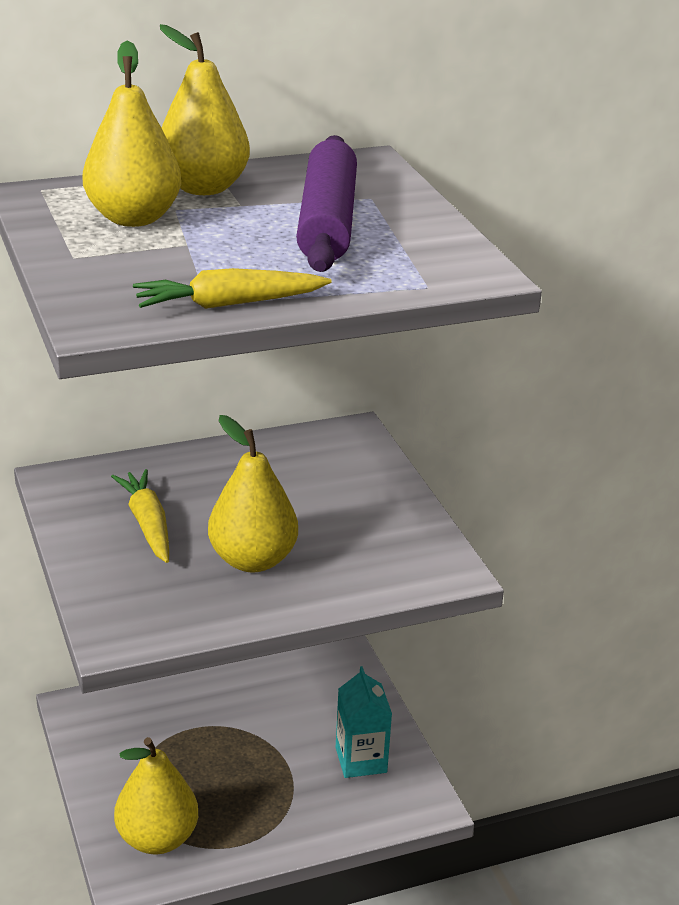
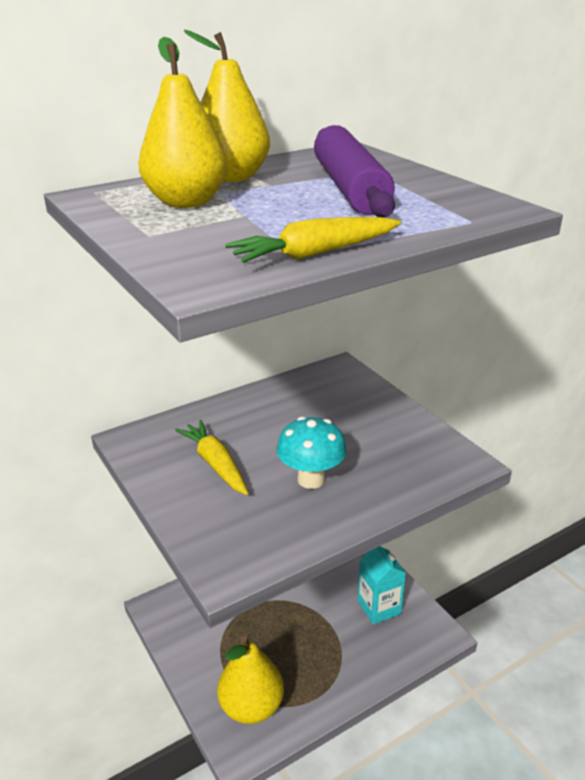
camera: 10 degrees left, 0 degrees up
(252, 560) = (311, 479): yellow pear -> turquoise mushroom

